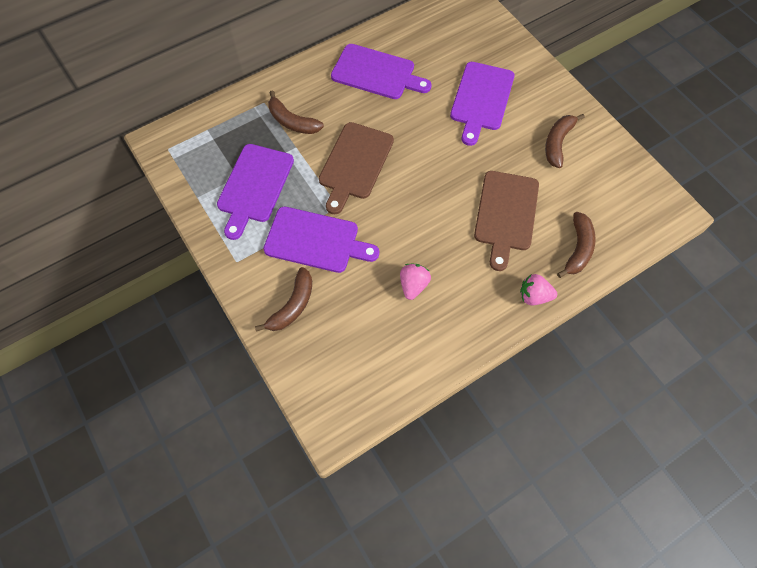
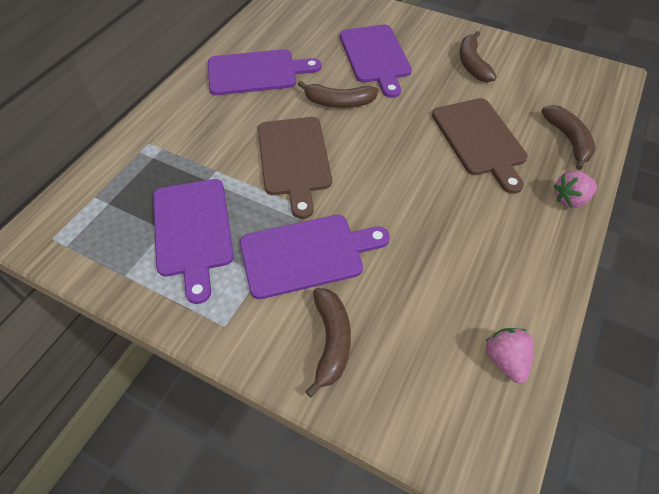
camera: 30 degrees left, 10 degrees down
(292, 121) = (195, 148): brown banana -> brown banana (338, 102)
(413, 285) = (448, 248): pink strawberry -> pink strawberry (505, 360)

